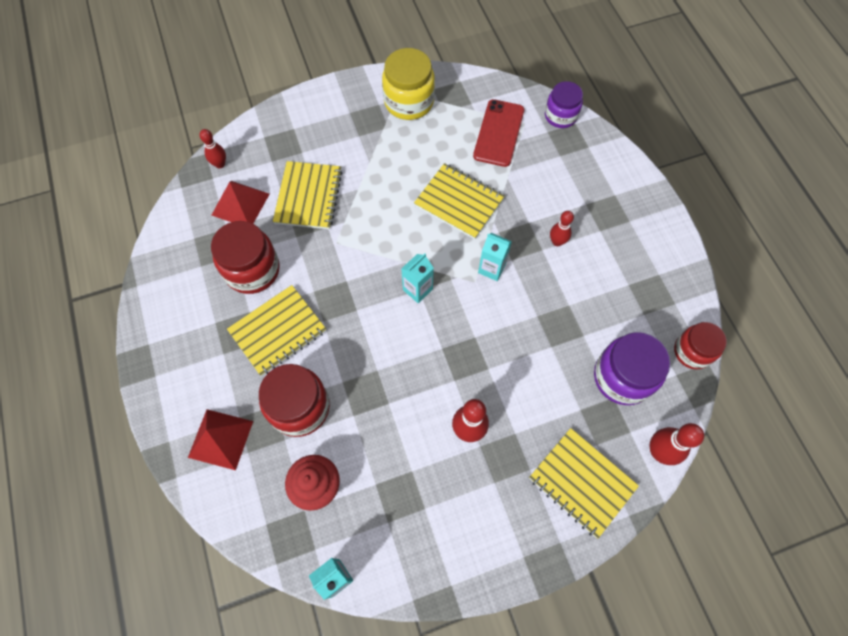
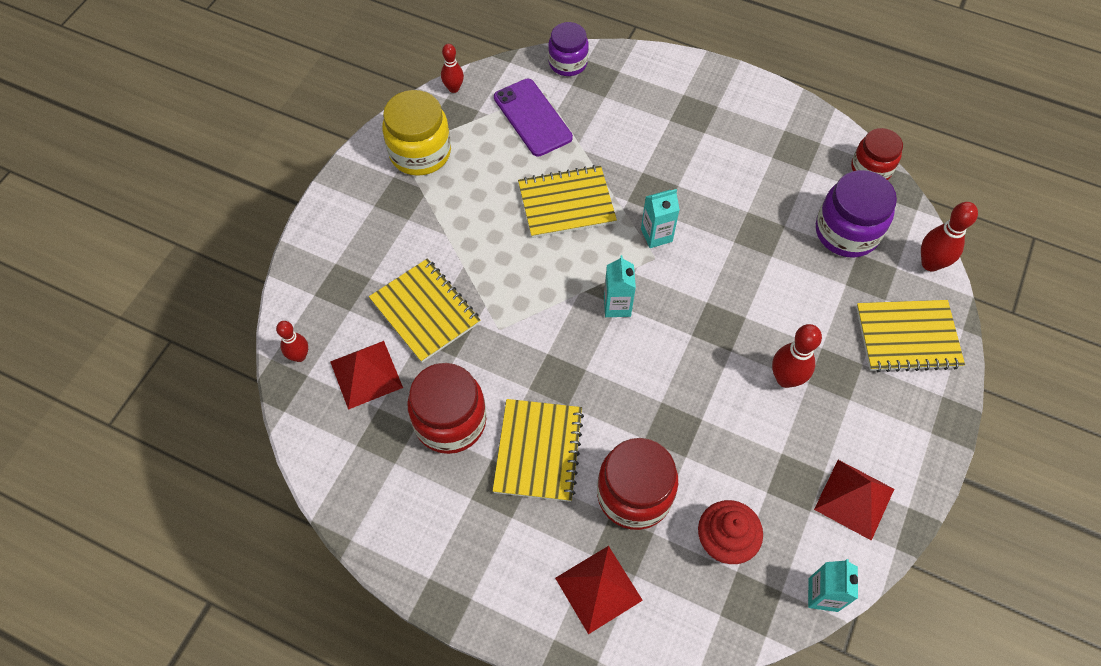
camera: 45 degrees left, 5 degrees down
(422, 544) = (854, 499): none -> red pyramid
(498, 133) = (532, 117): red phone -> purple phone
(557, 242) = (682, 169): red bowling pin -> red bowling pin (453, 88)

